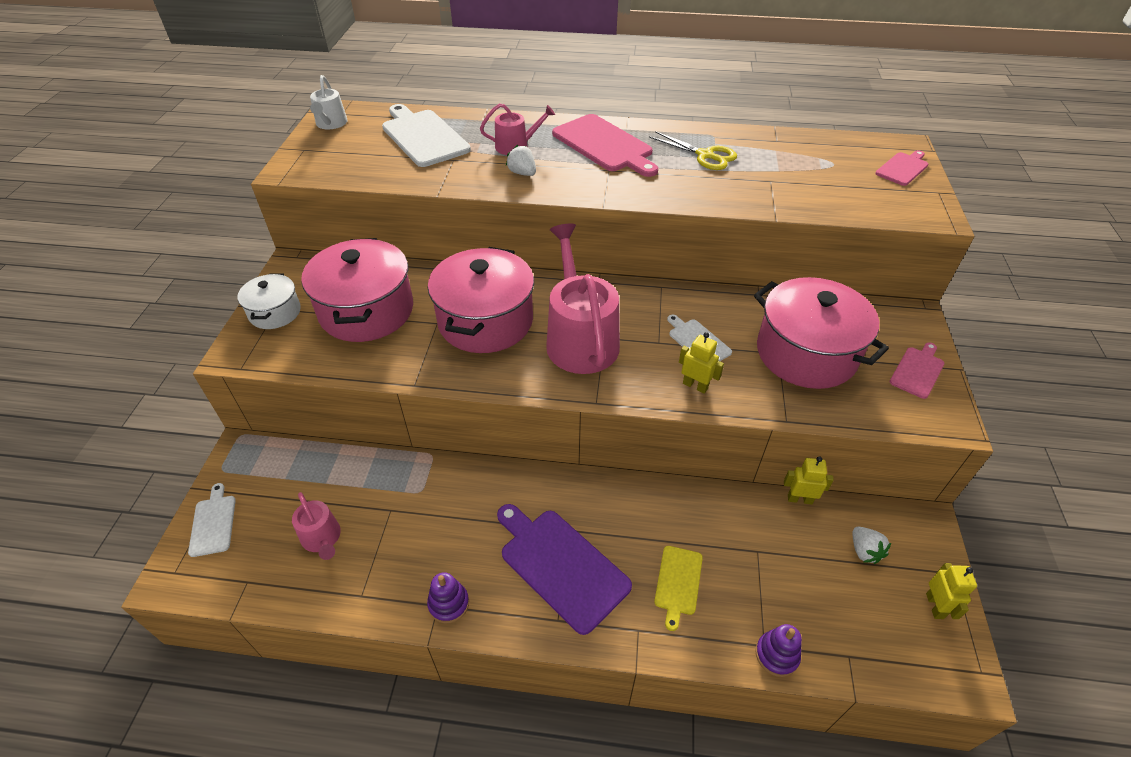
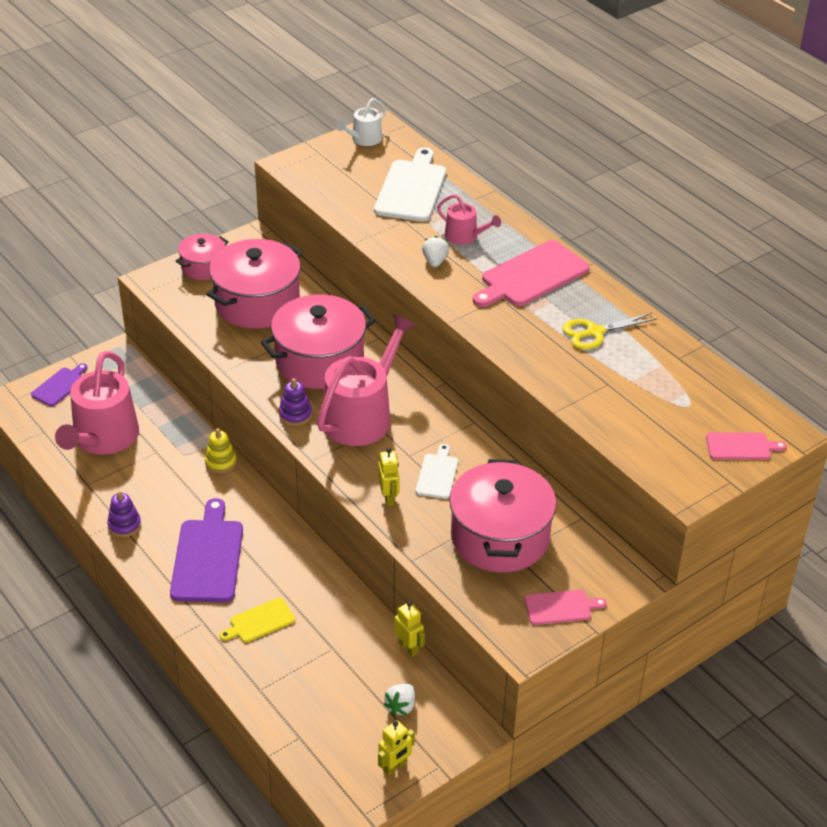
camera: 45 degrees right, 5 degrees down
(213, 523) = (60, 386): white cutting board -> purple cutting board
(275, 312) = (203, 267): white pot -> pink pot
(322, 538) = (103, 438): pink watering can -> pink watering can, size x1.98
(460, 473) = (220, 462): none -> yellow stacking toy
(604, 145) = (531, 276): pink cutting board -> pink cutting board turned 45 degrees clockwise
(705, 155) = (595, 332): yellow scissors -> yellow scissors turned 75 degrees clockwise
(776, 655) = (259, 700): purple stacking toy -> purple stacking toy (295, 414)

